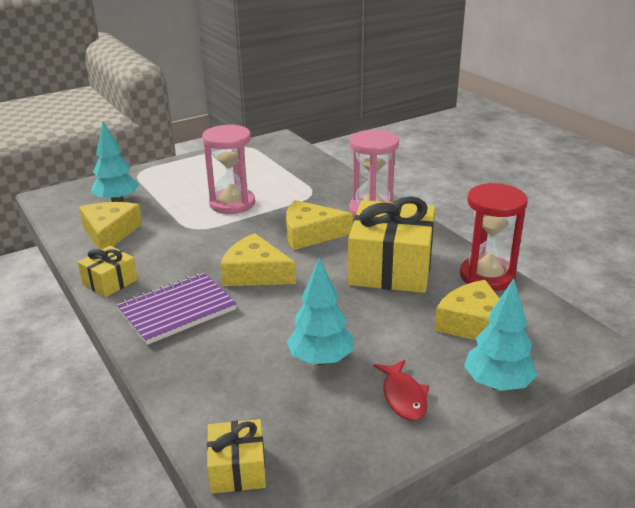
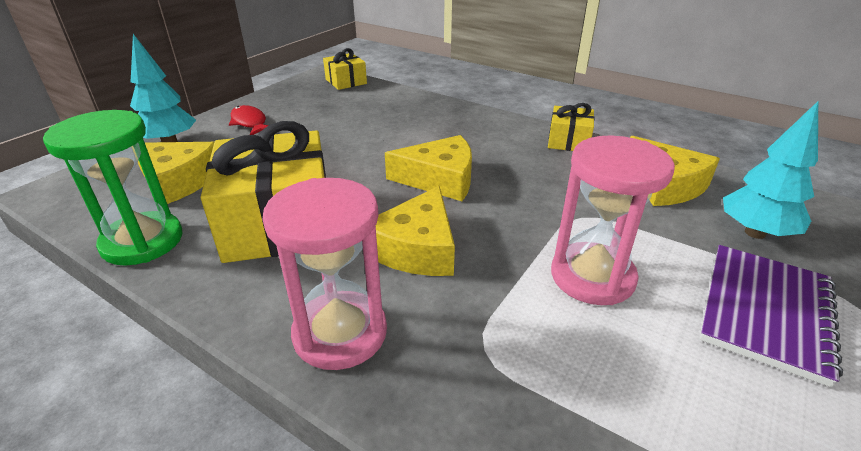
camera: 155 degrees right, 5 degrees up
(177, 310) = (475, 134): purple notebook -> purple notebook (765, 312)
(310, 234) = (416, 248): yellow cheese -> yellow cheese turned 135 degrees clockwise
(320, 359) = (323, 129): turquoise tree -> none
(487, 276) = (142, 241): red hourglass -> green hourglass

